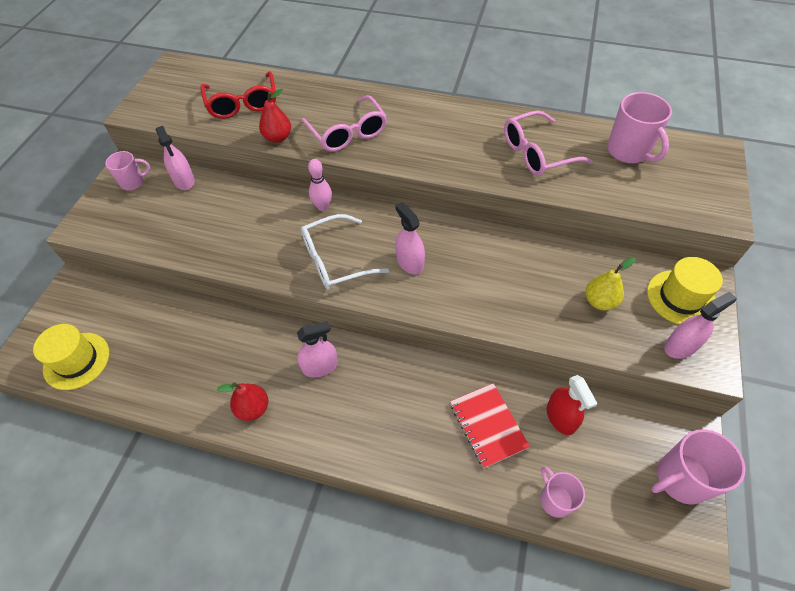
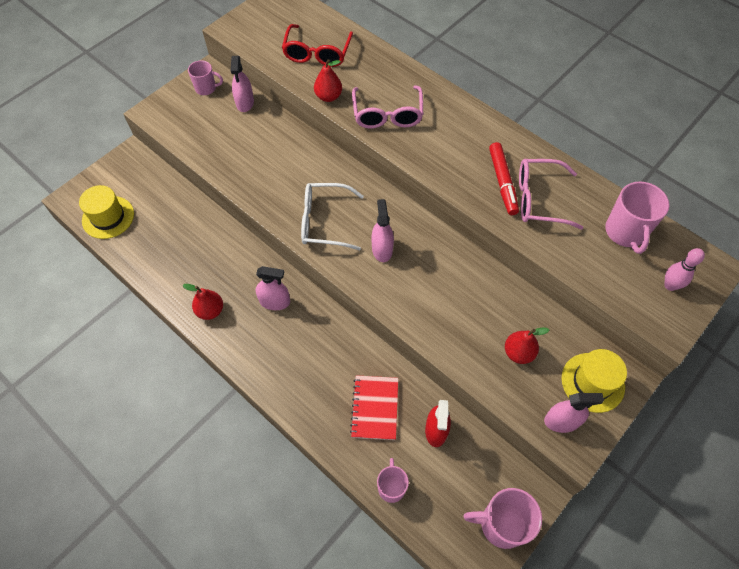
camera: 25 degrees right, 5 degrees up
(323, 207) = (340, 171): pink bowling pin -> pink bowling pin (670, 285)
(494, 151) = (502, 182): none -> red marker
(599, 301) = (518, 353): yellow pear -> red pear

